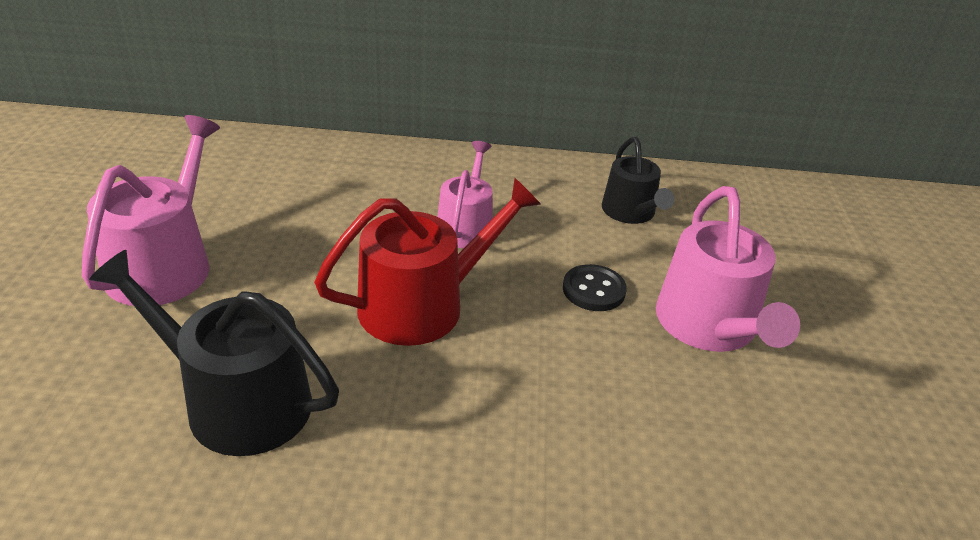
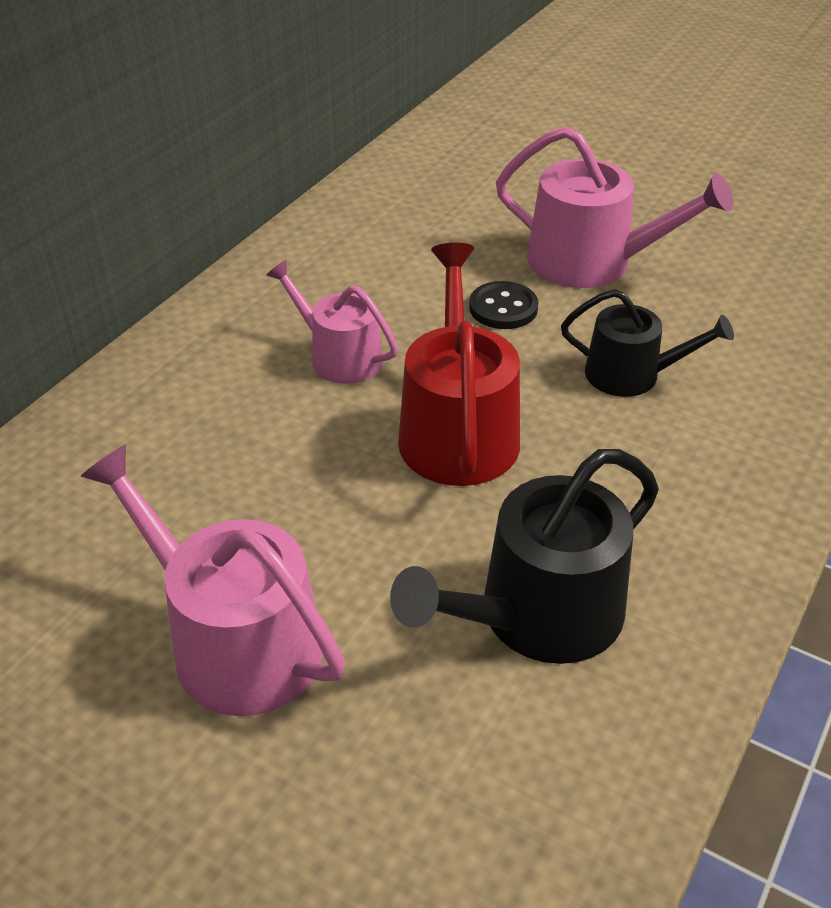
camera: 60 degrees left, 5 degrees up
(631, 212) = (396, 239): black watering can -> black watering can (631, 375)

